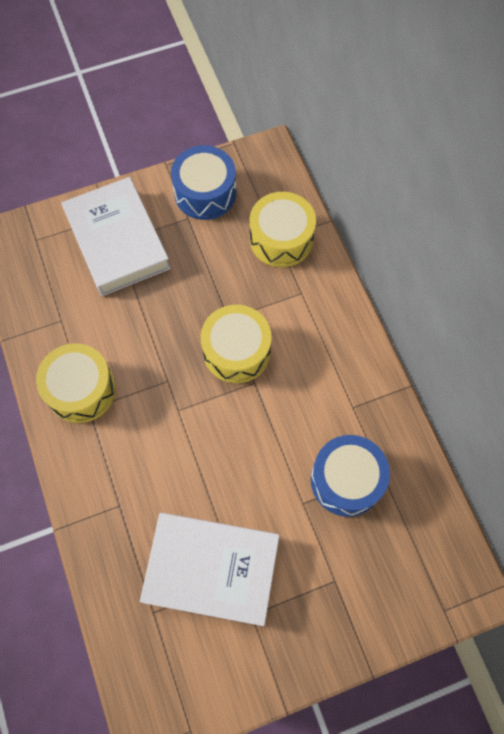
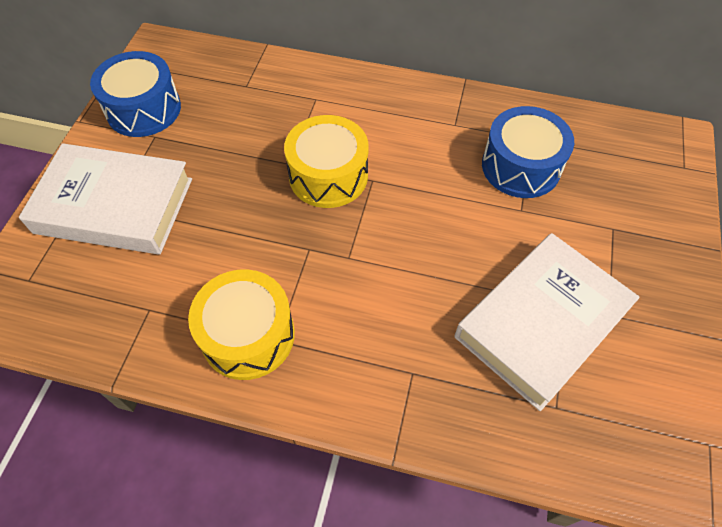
camera: 55 degrees left, 10 degrees down
(281, 239) = (249, 83): yellow drum -> none

